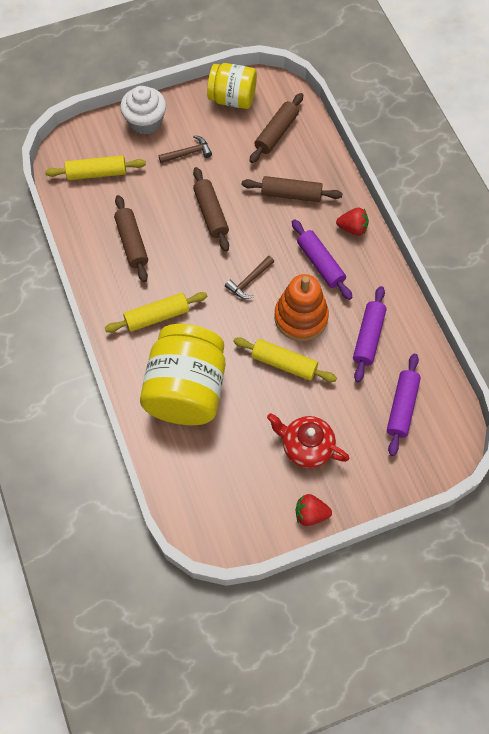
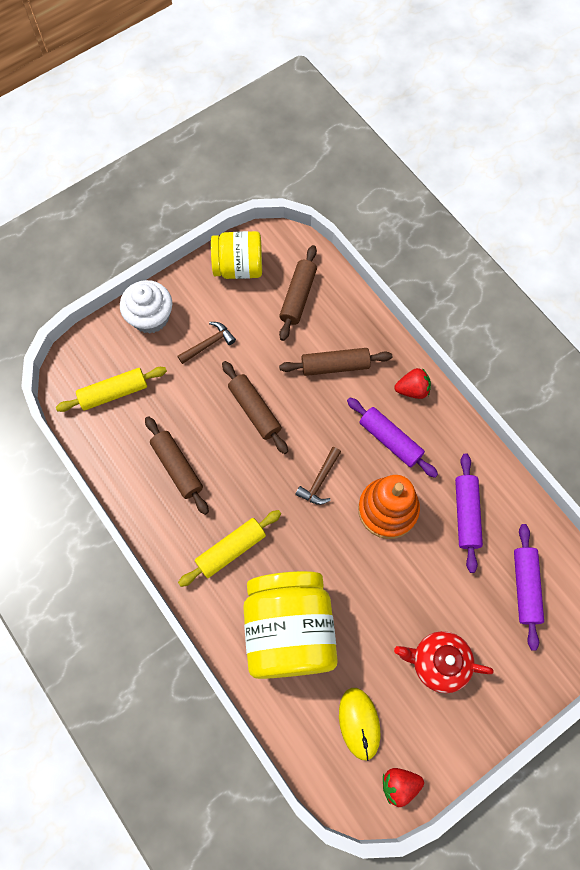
camera: 15 degrees left, 5 degrees up
(223, 476) = (359, 723): none -> yellow mouse
(284, 363) = (385, 569): yellow rolling pin -> none
(310, 514) = (466, 741): red strawberry -> red strawberry (399, 784)

